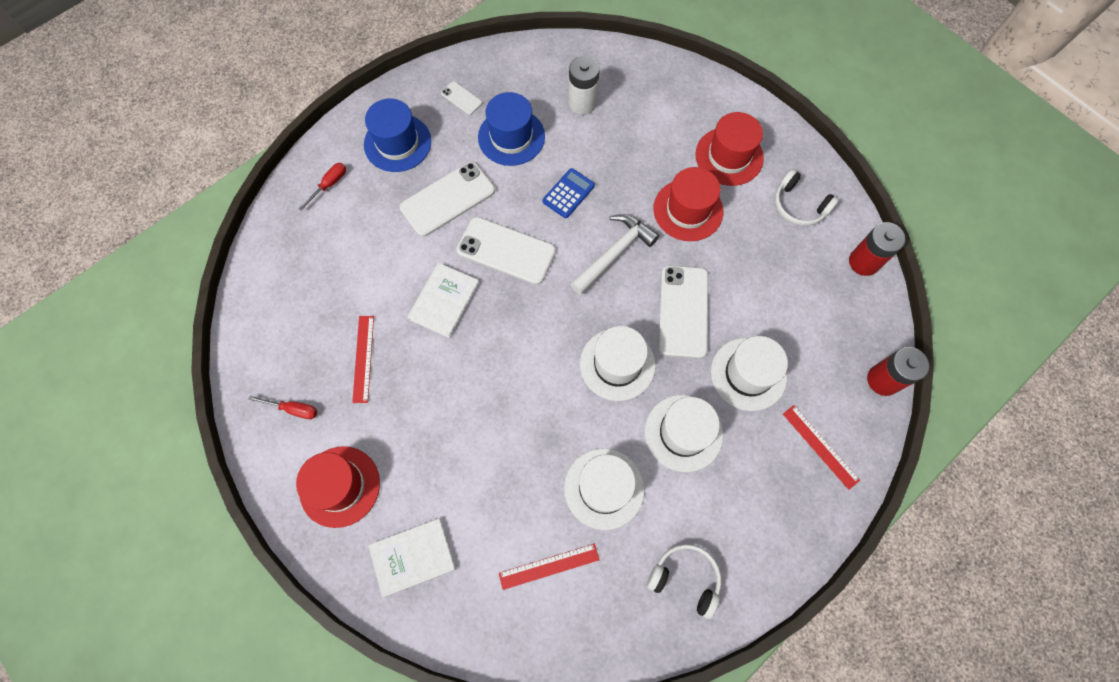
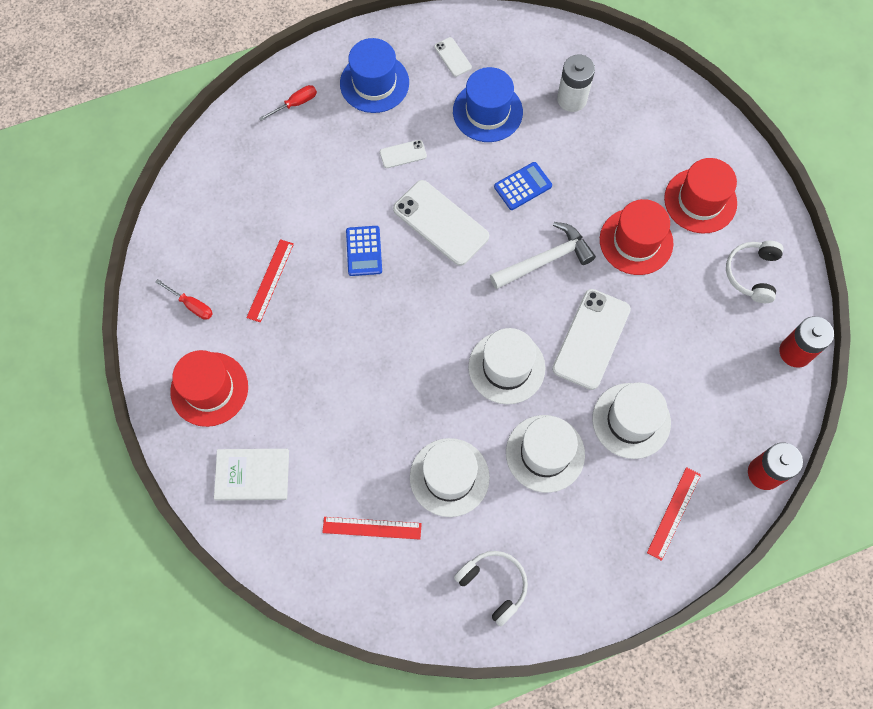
camera: 20 degrees right, 0 degrees up
(444, 300) = (364, 251): white book -> blue calculator
(448, 199) = (403, 154): white phone -> white phone, size x0.48
(799, 205) = (752, 274): white headphones -> white headphones turned 45 degrees clockwise
(820, 446) = (674, 513): red ruler -> red ruler turned 45 degrees clockwise

